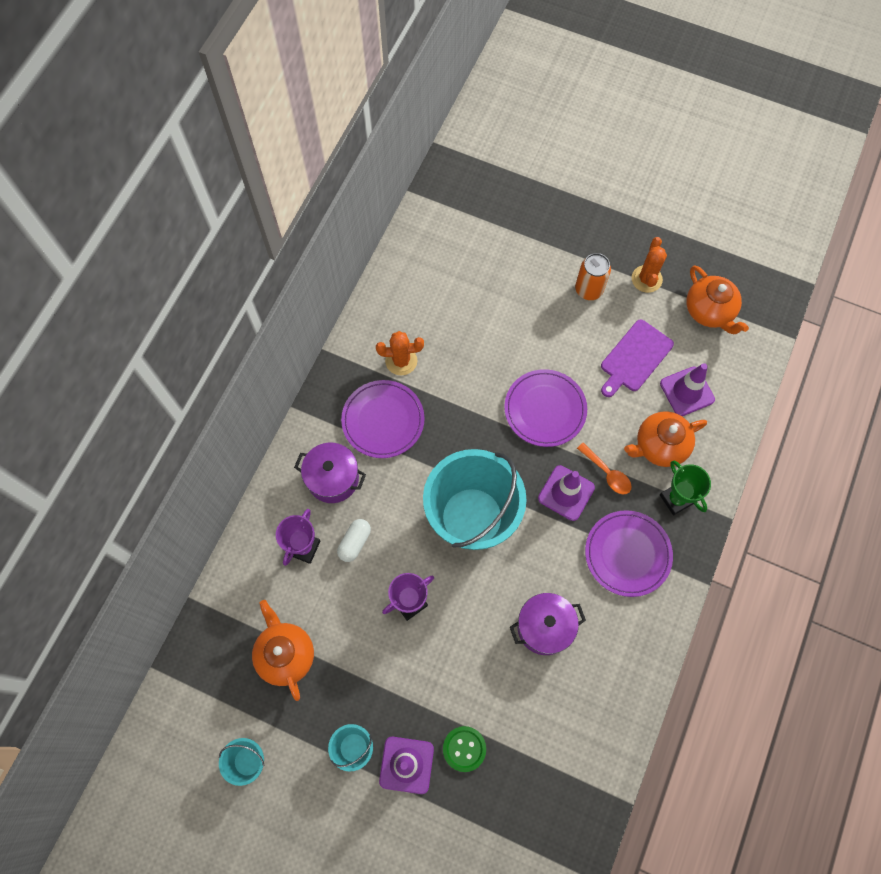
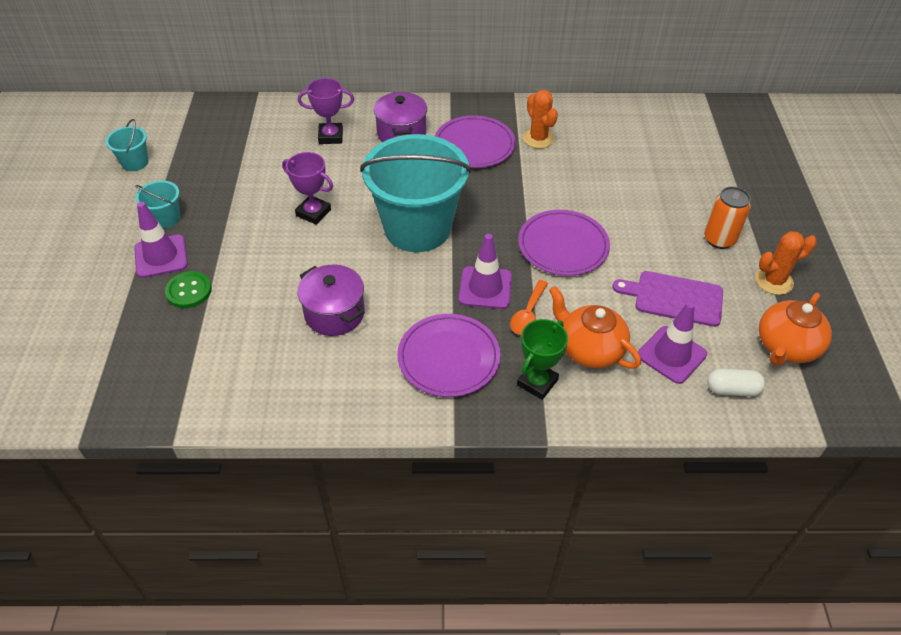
camera: 65 degrees right, 20 degrees down
(286, 654) = (233, 155): orange teapot -> none
(355, 542) = (351, 163): white capsule -> white capsule (732, 389)

